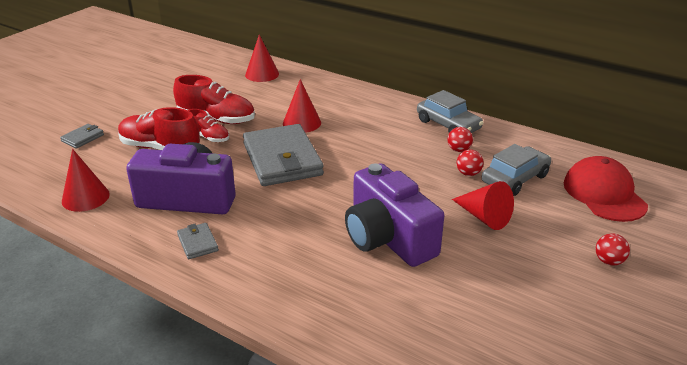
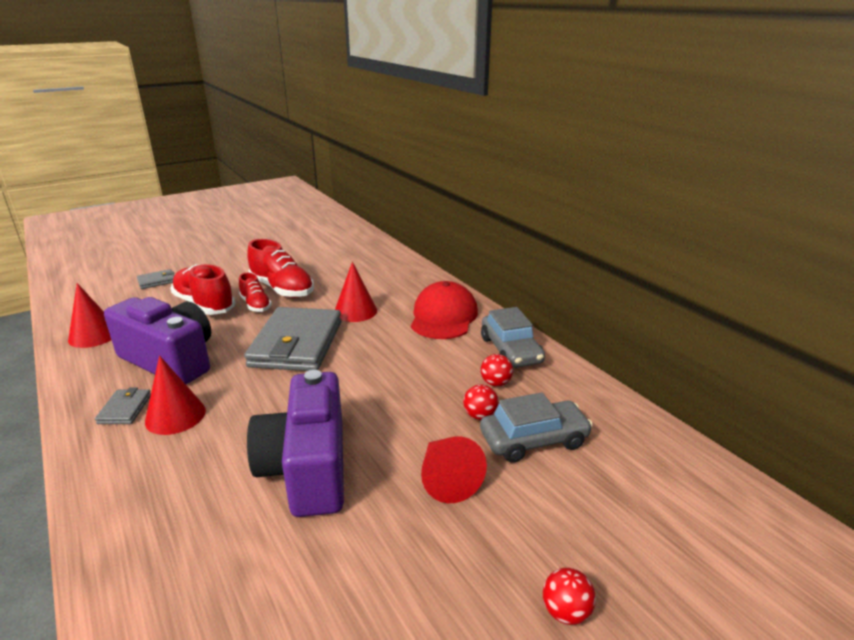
camera: 25 degrees right, 5 degrees down
(262, 74) = (369, 256): red cone -> red cone (175, 416)
(604, 194) = (645, 500): red cap -> red cap (443, 317)

